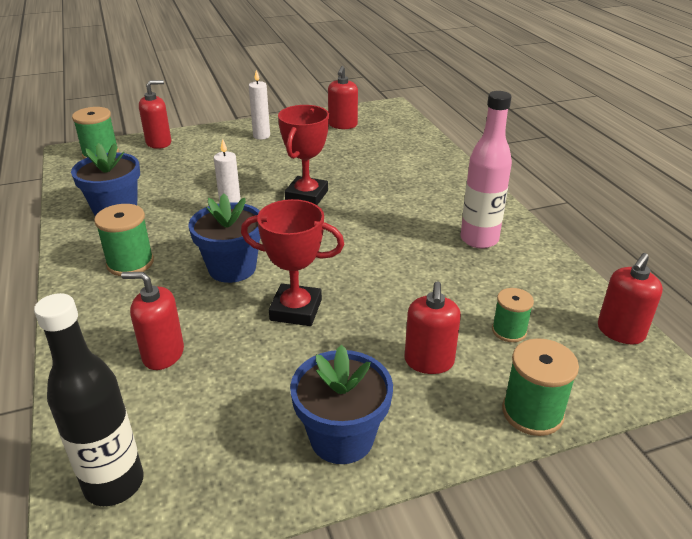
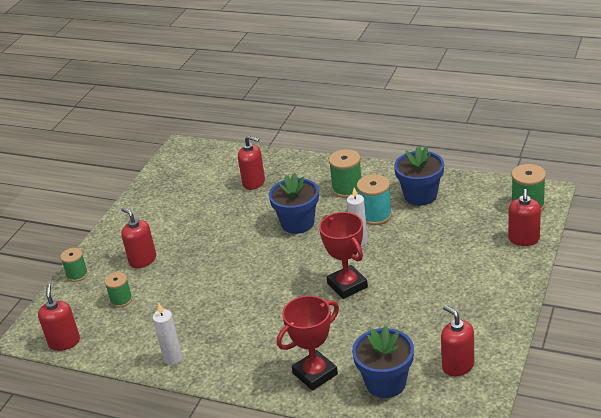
camera: 135 degrees right, 0 degrees up
(114, 484) = (197, 157): black bottle -> none
(163, 354) = (254, 183): red soap dispenser -> red soap dispenser turned 60 degrees clockwise
(175, 223) = (375, 215): none -> turquoise spool
(261, 136) = (482, 301): white candle -> white candle (173, 359)
(296, 310) = (233, 233): red trophy -> red trophy (315, 374)
(342, 438) = (142, 215): blue flower pot -> blue flower pot (385, 383)
(479, 239) = (198, 341): pink bottle -> none
(532, 412) = (77, 275): green spool -> green spool, size x0.66

